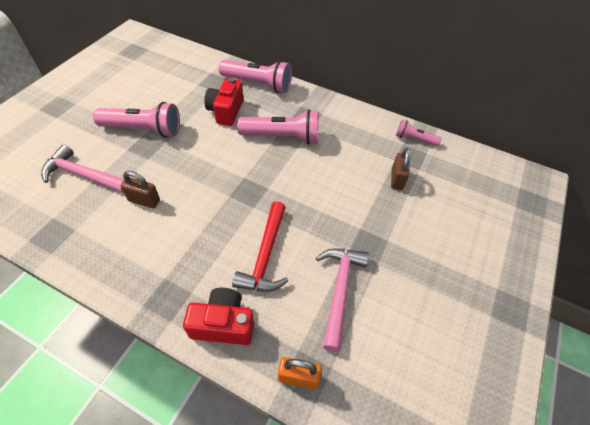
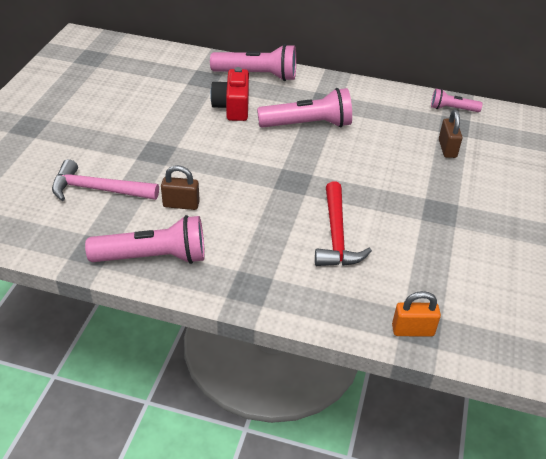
camera: 10 degrees left, 10 degrees down
(143, 129) = (146, 136): pink flashlight -> pink flashlight (153, 257)
(223, 324) = (318, 299): red camera -> none
(339, 291) = (425, 254): pink hammer -> none

